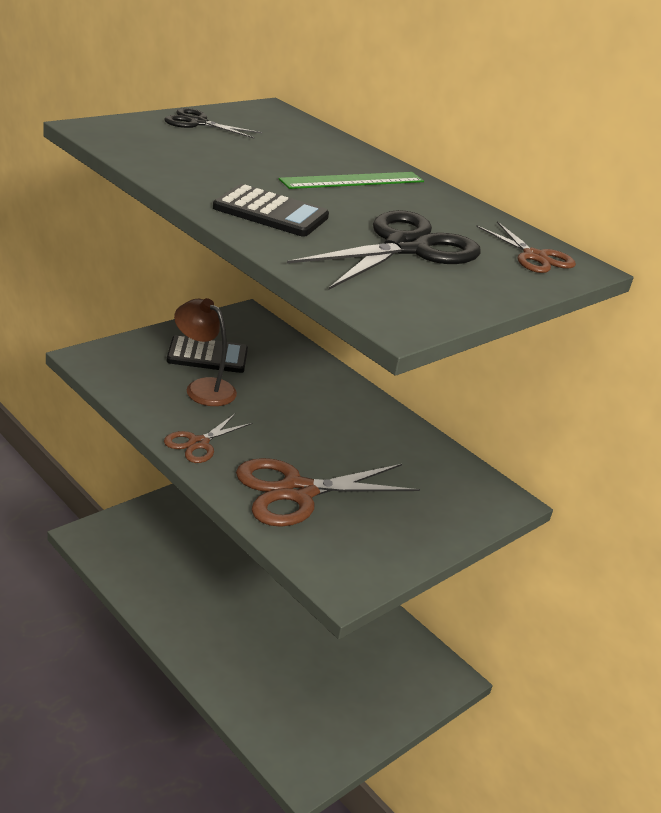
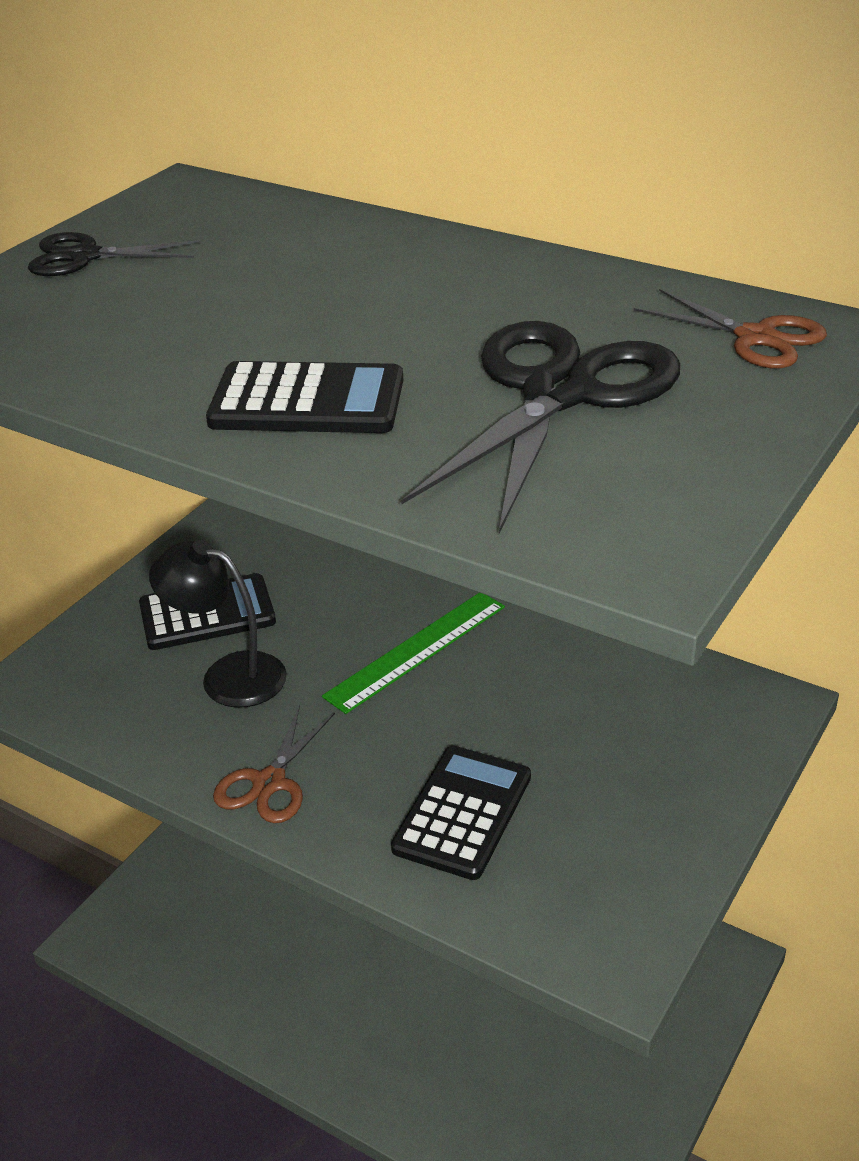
camera: 10 degrees left, 5 degrees up
(203, 388) = (228, 675): brown lamp -> black lamp
(298, 492) = (463, 813): brown scissors -> black calculator
(353, 180) = (394, 286): green ruler -> green ruler (416, 650)

